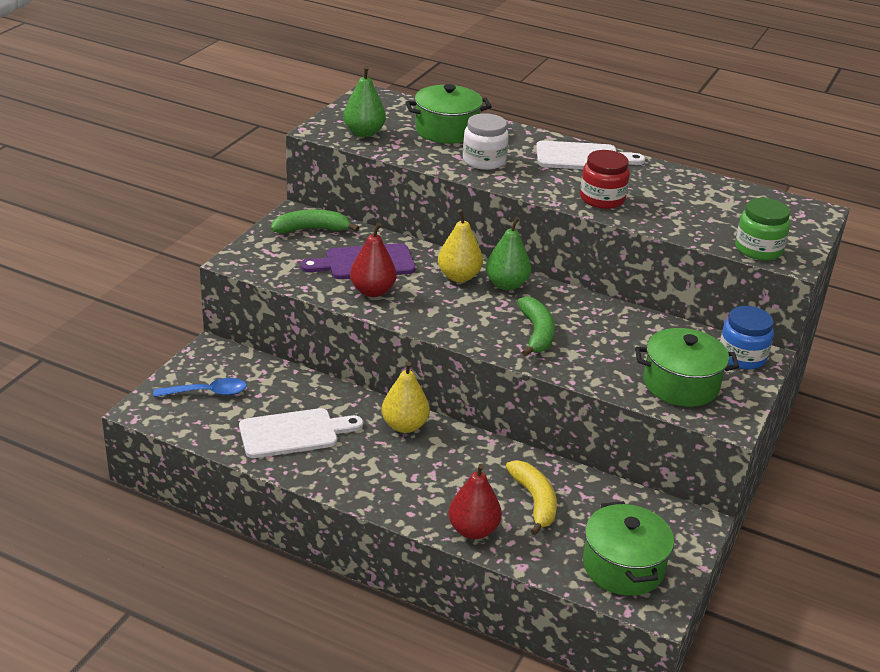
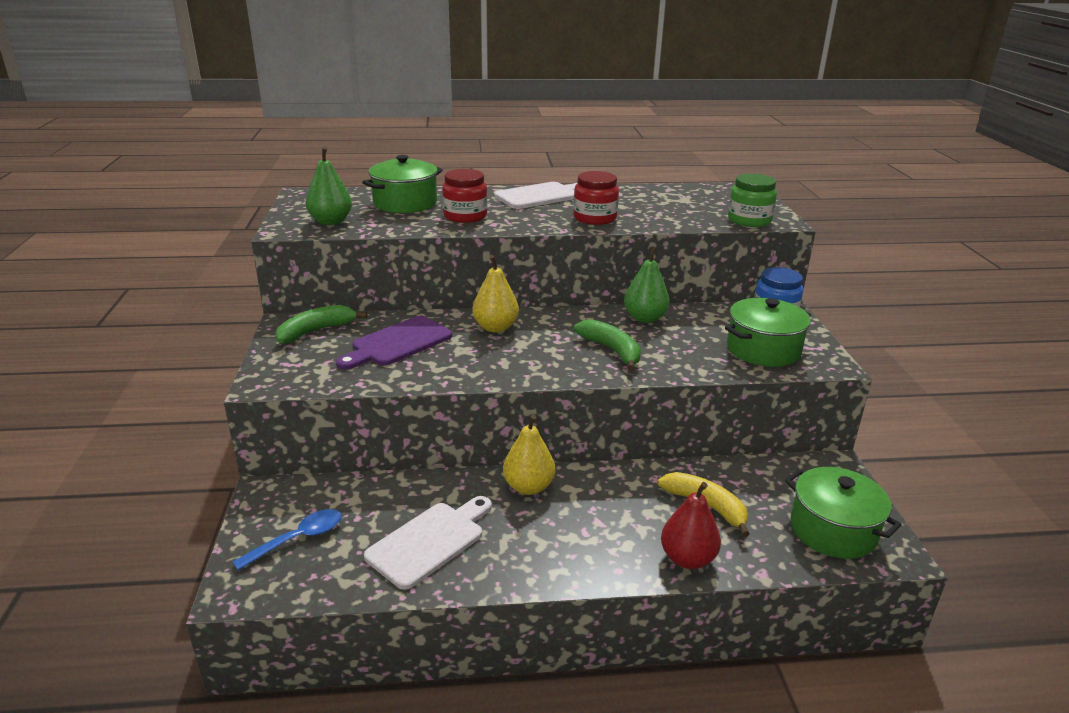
camera: 30 degrees left, 5 degrees down
(372, 291) = (431, 365): red pear -> none
(484, 161) = (465, 216): white jar -> red jar
(506, 285) = (542, 321): green pear -> green pear (645, 318)

